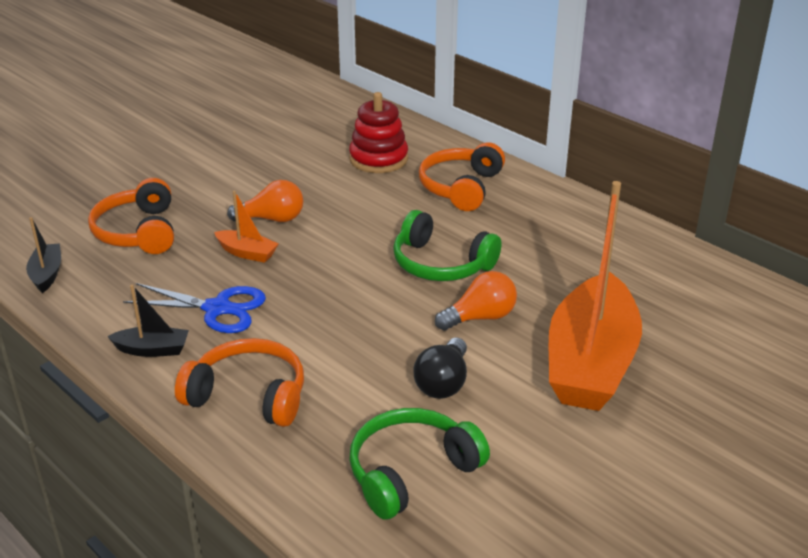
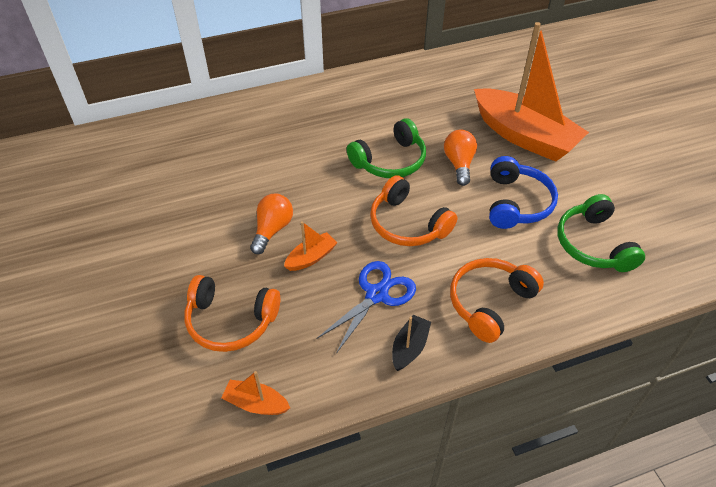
camera: 65 degrees left, 15 degrees up
(47, 274) = (256, 403): black boat -> orange boat
(378, 159) = (230, 145): red stacking toy -> none
(443, 383) = (517, 203): black light bulb -> blue headphones
(460, 187) = (302, 119): orange headphones -> orange headphones (407, 224)

